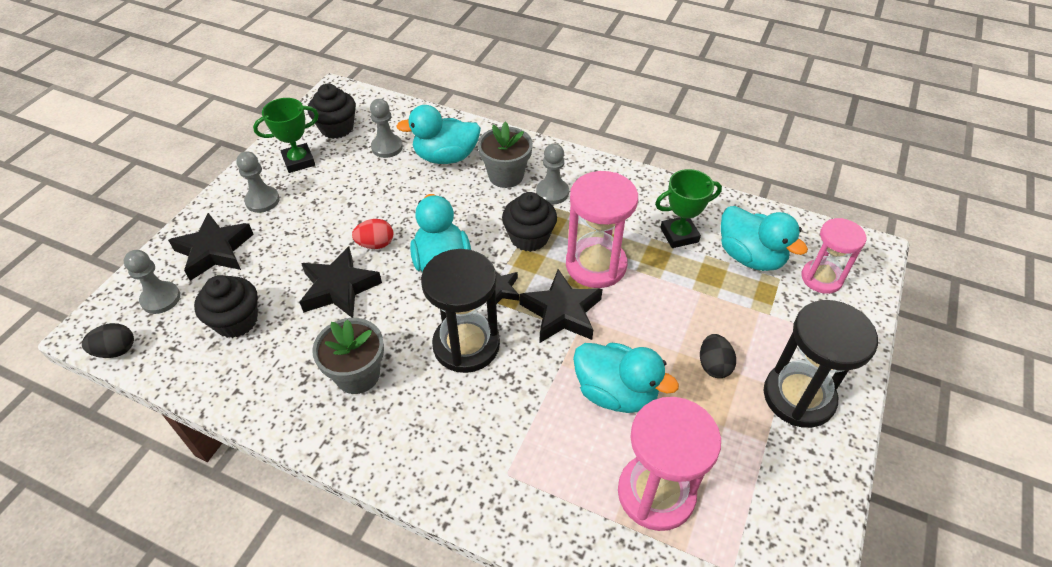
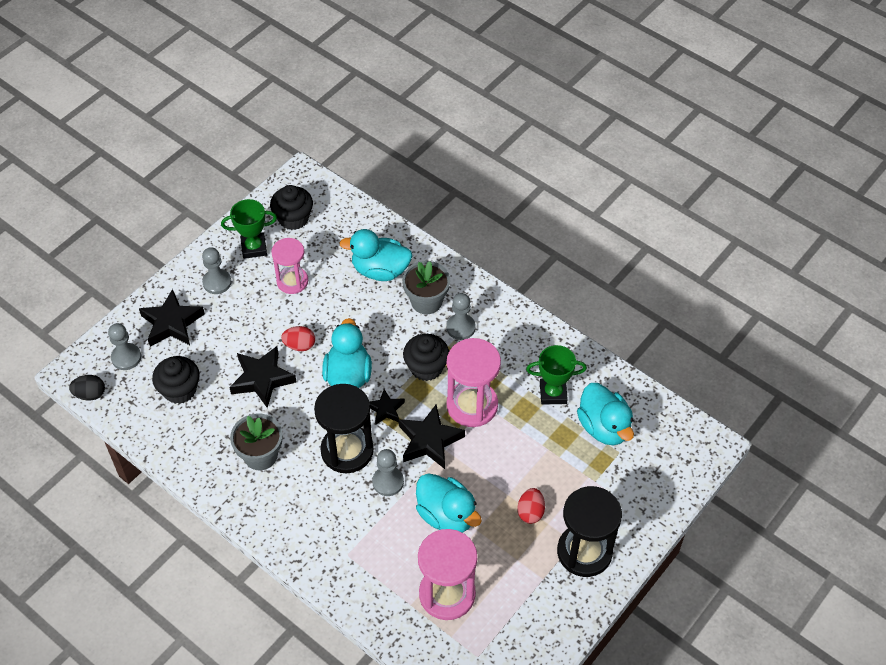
camera: 15 degrees right, 5 degrees up
(387, 147) = (332, 249): grey pawn -> grey pawn (388, 482)
(713, 365) = (530, 512): black egg -> red egg
(821, 278) = (654, 460): pink hourglass -> pink hourglass (292, 281)

